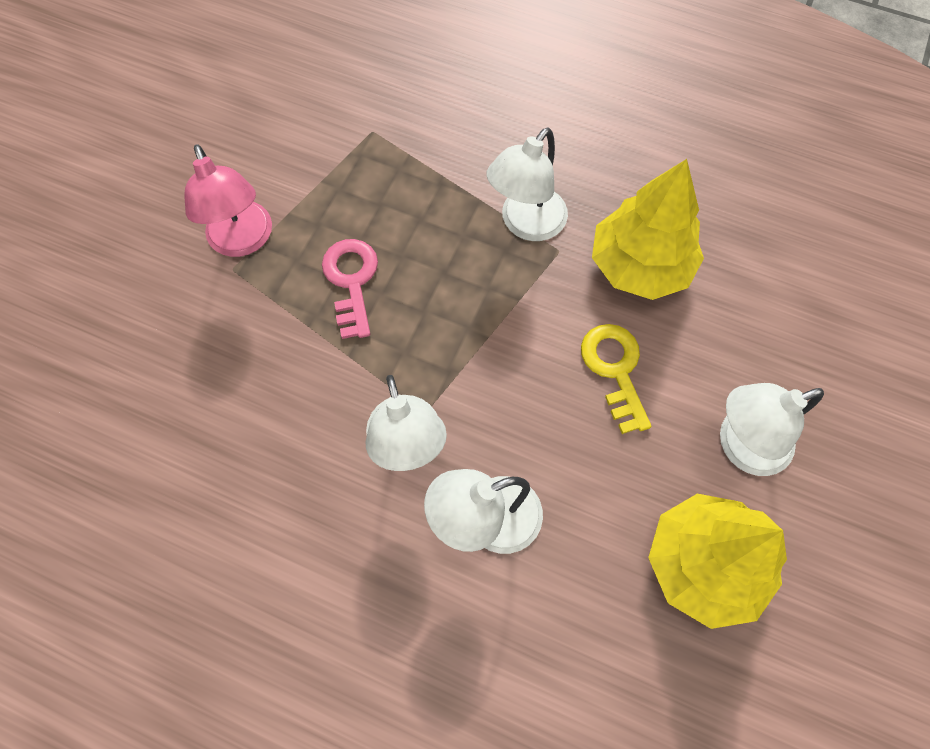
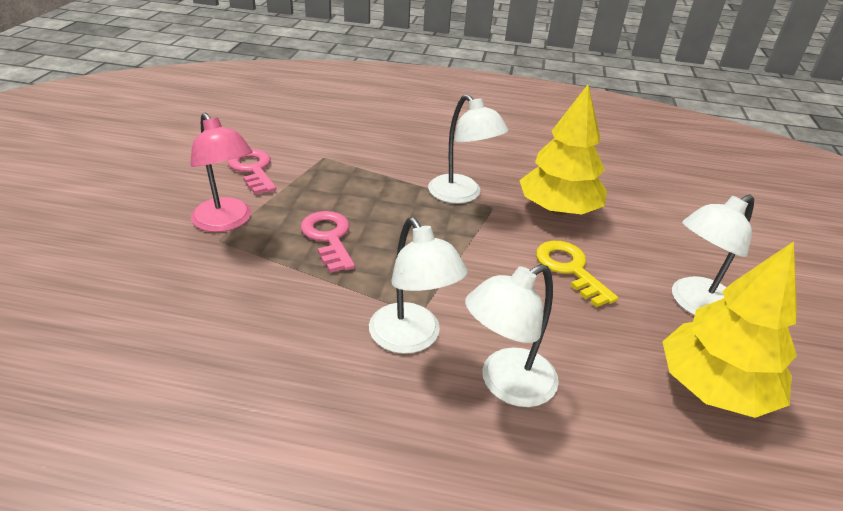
camera: 15 degrees left, 30 degrees down
(283, 148) = (253, 169): none -> pink key
(526, 224) = (461, 195): white lamp -> white lamp turned 60 degrees counterclockwise

